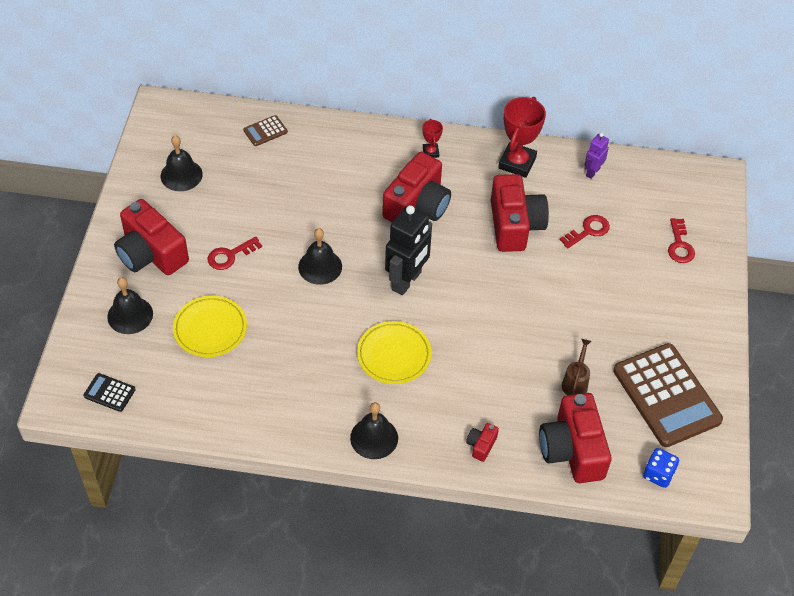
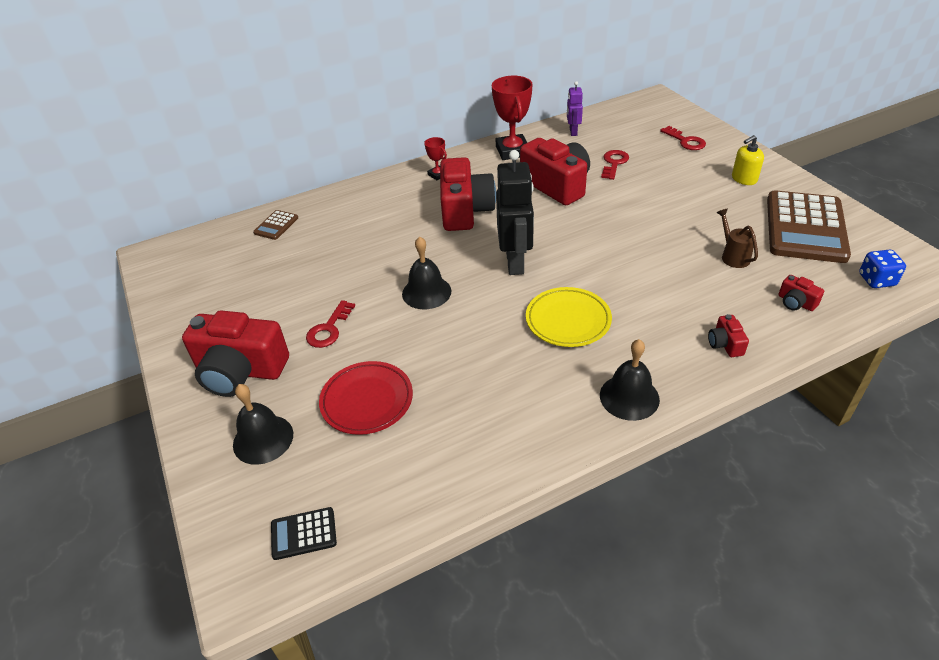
camera: 30 degrees left, 10 degrees down
(181, 175) = (219, 293): black bell -> none
(210, 329) = (367, 401): yellow plate -> red plate
(572, 450) = (796, 302): red camera -> red camera, size x0.43
(666, 395) = (805, 227): brown calculator -> brown calculator turned 75 degrees clockwise
(678, 318) = (744, 179): none -> yellow soap dispenser

